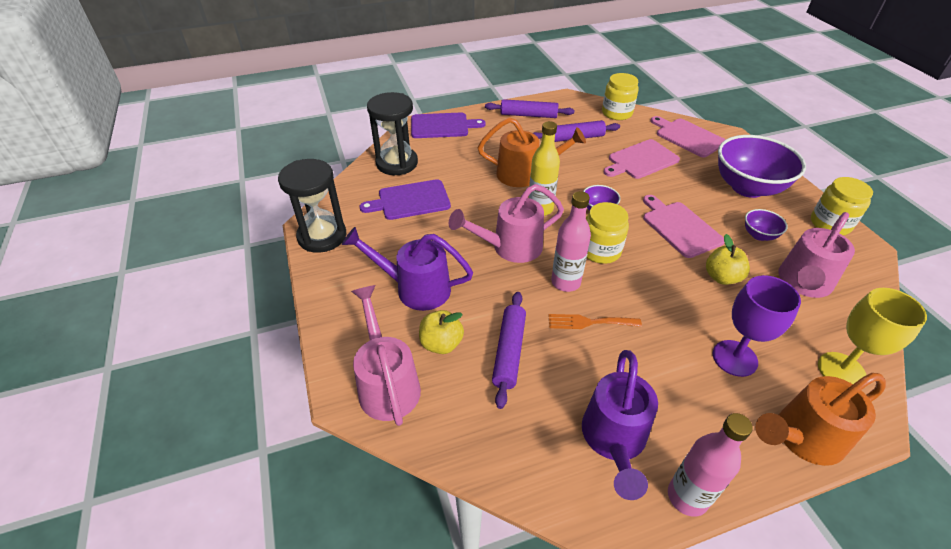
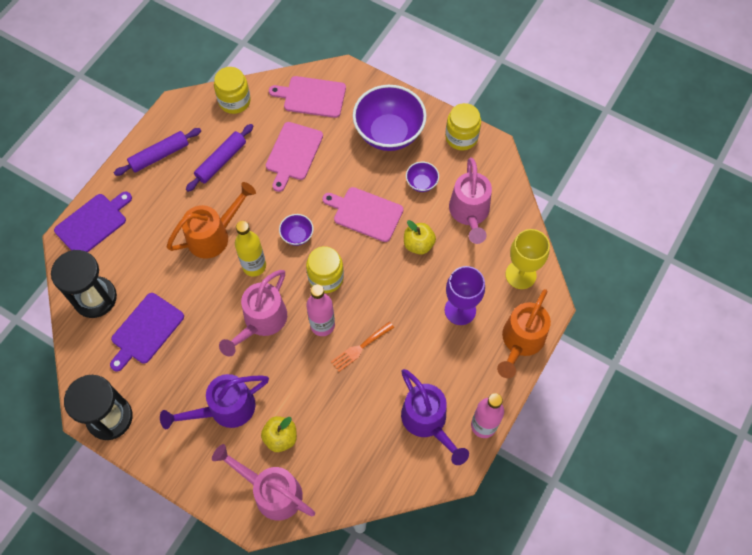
camera: 40 degrees left, 20 degrees up
(509, 352) = (327, 410): purple rolling pin -> none

